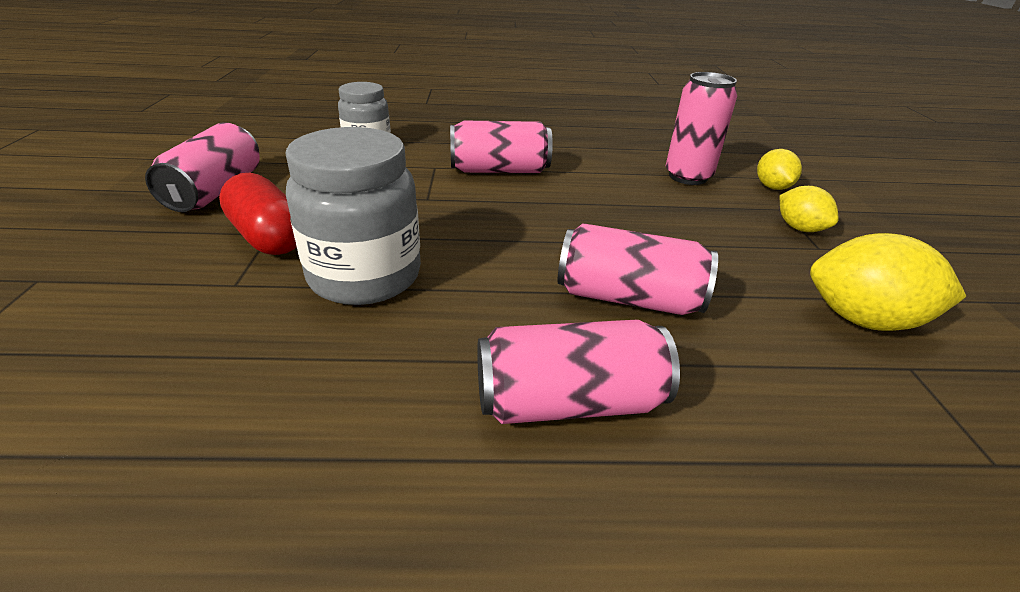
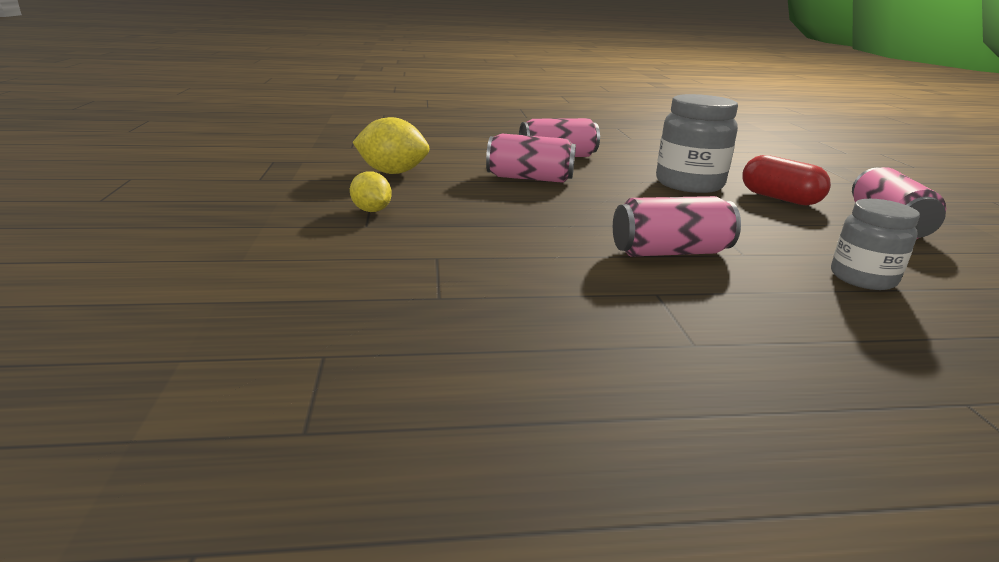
camera: 175 degrees right, 10 degrees down
(687, 177) = (447, 253): pink can -> none
(772, 187) = (350, 245): yellow lemon -> none

